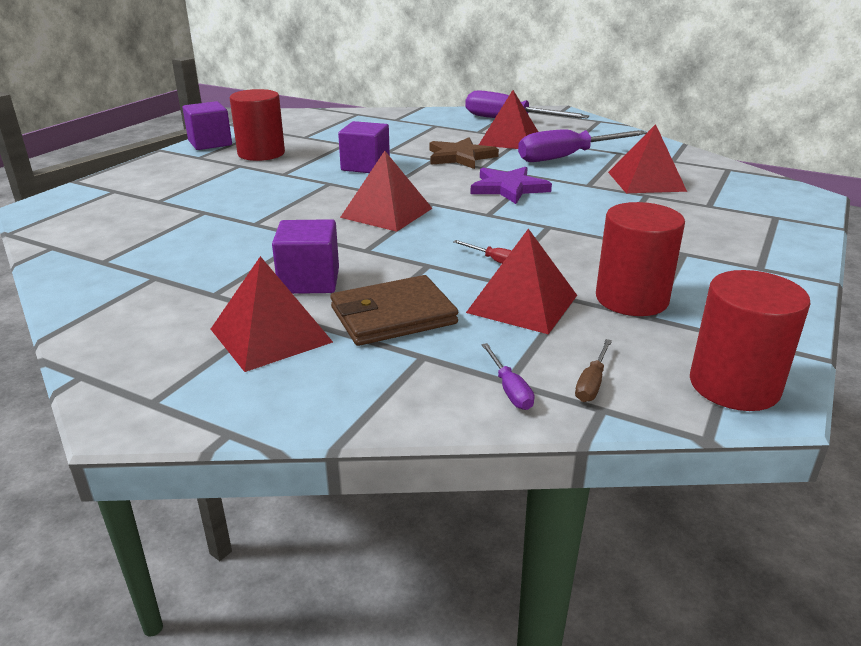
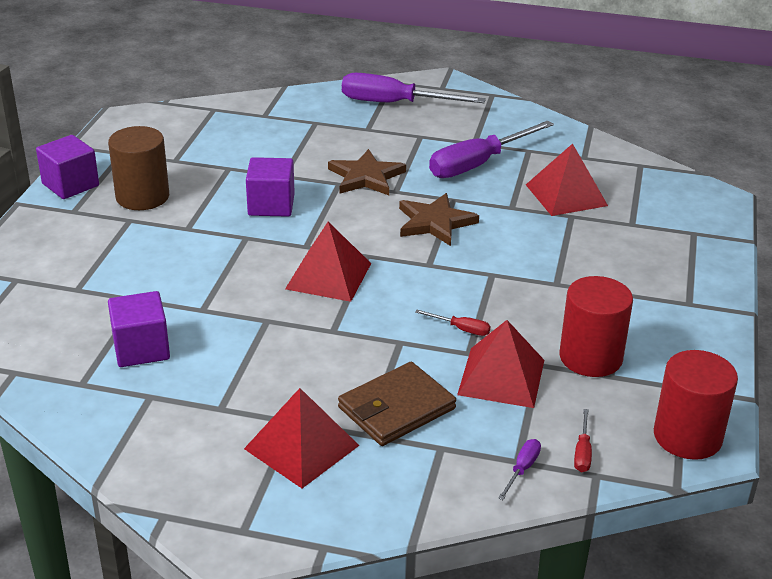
camera: 15 degrees left, 5 degrees up
(261, 153) = (142, 197): red cylinder -> brown cylinder
(309, 281) = (301, 379): purple cube -> purple cube (141, 349)
(508, 188) = (435, 222): purple star -> brown star
(509, 389) = (522, 469): purple screwdriver -> purple screwdriver turned 120 degrees counterclockwise
(510, 140) = (408, 141): red pyramid -> none
(592, 383) = (582, 452): brown screwdriver -> red screwdriver

